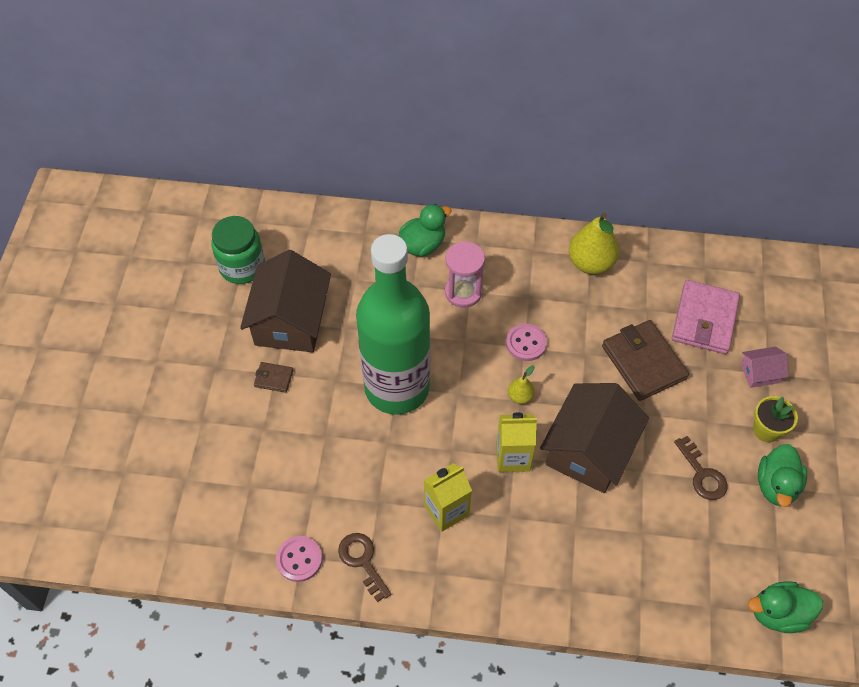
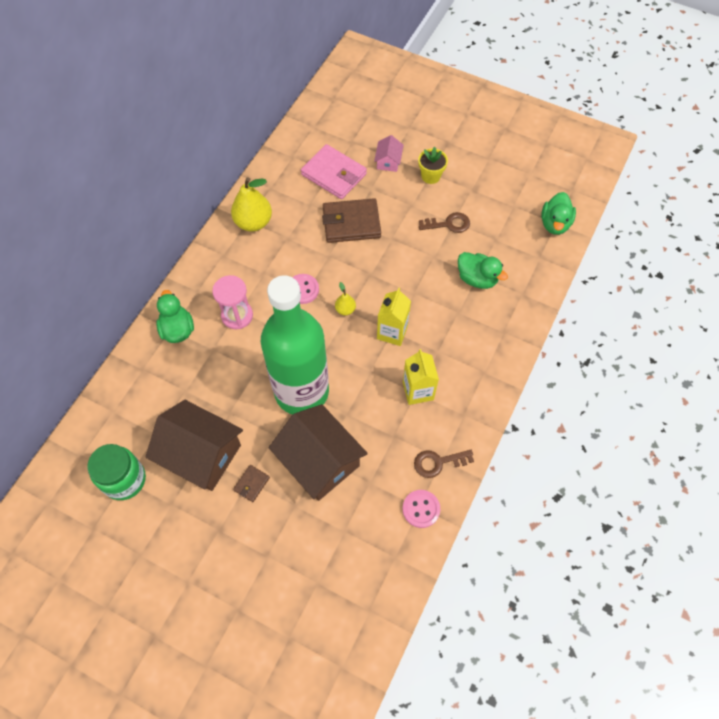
camera: 70 degrees left, 5 degrees up
(589, 450) = (405, 282): brown house -> brown house (319, 461)
(776, 485) = (471, 188): green duck -> green duck (477, 279)

